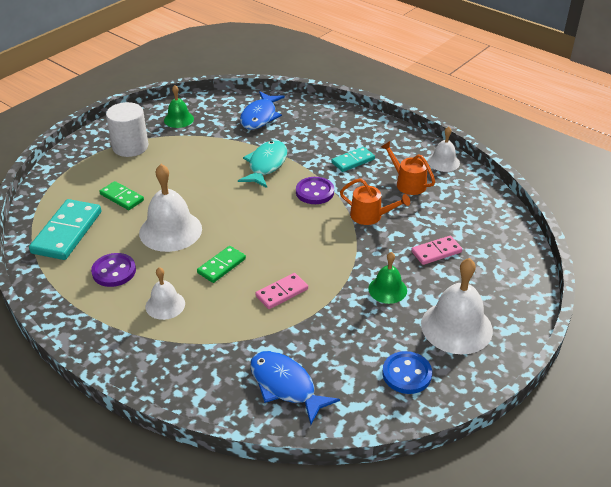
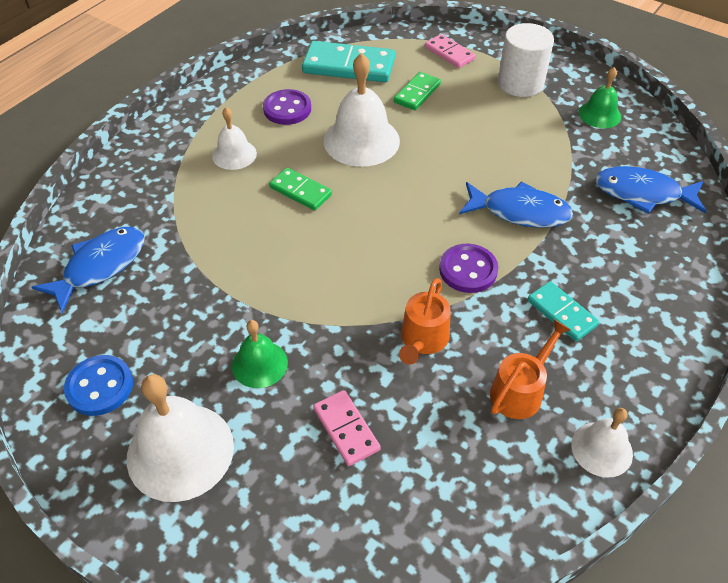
camera: 85 degrees right, 10 degrees up
(266, 165) = (520, 212): turquoise fish -> blue fish
(282, 292) = (253, 250): pink domino -> pink domino (449, 53)

